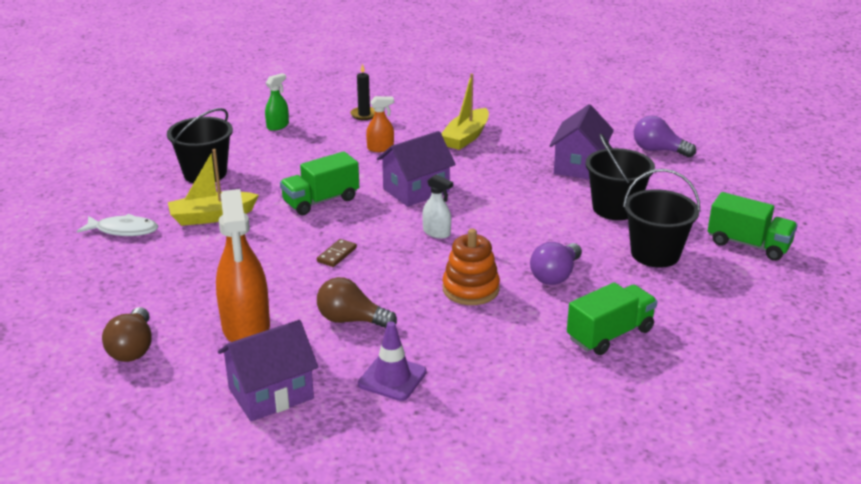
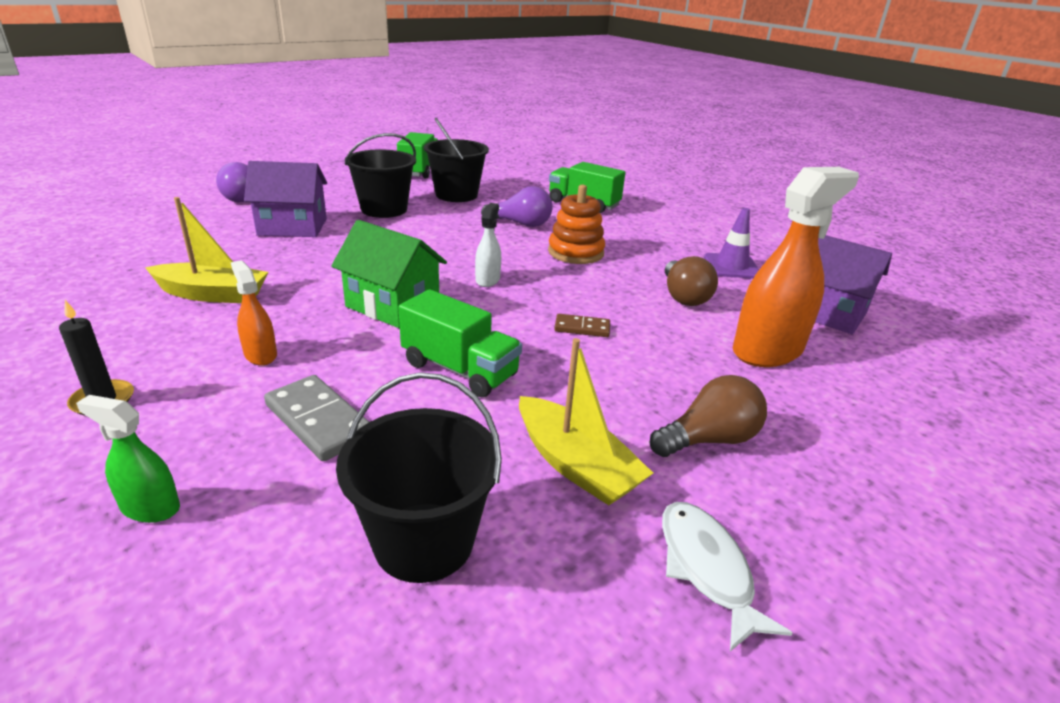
camera: 115 degrees left, 0 degrees up
(133, 348) = (901, 417): brown light bulb -> brown light bulb (708, 439)
(305, 159) = (319, 421): none -> grey domino
(416, 190) = (392, 305): purple house -> green house

